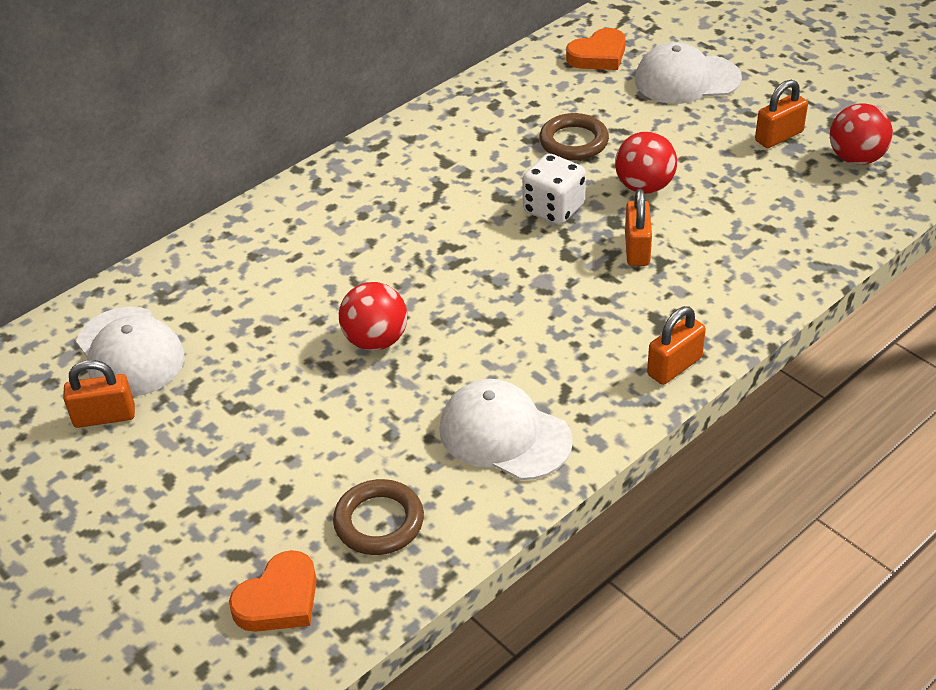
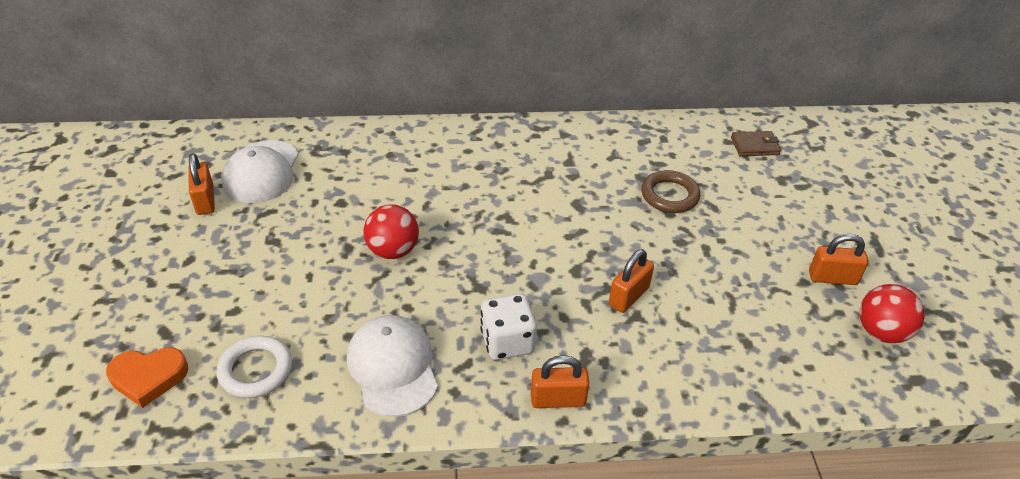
camera: 35 degrees right, 0 degrees up
(104, 416) = (205, 201): orange padlock -> orange padlock turned 45 degrees clockwise
(379, 522) = (256, 370): brown ring -> white ring
(553, 209) = (603, 233): white dice -> white dice (507, 342)
(598, 55) = (754, 146): orange heart -> brown wallet
(644, 187) = (684, 255): red ball -> none
(687, 79) = (804, 196): white cap -> none

